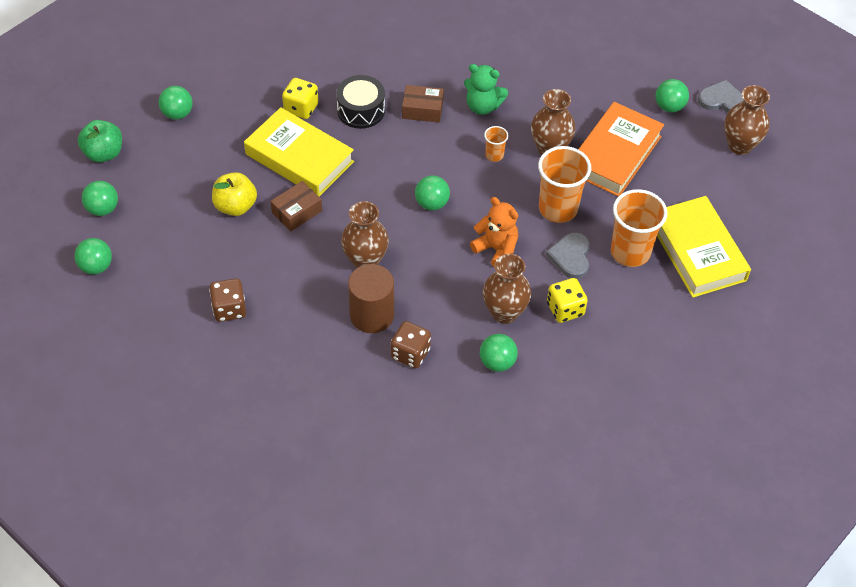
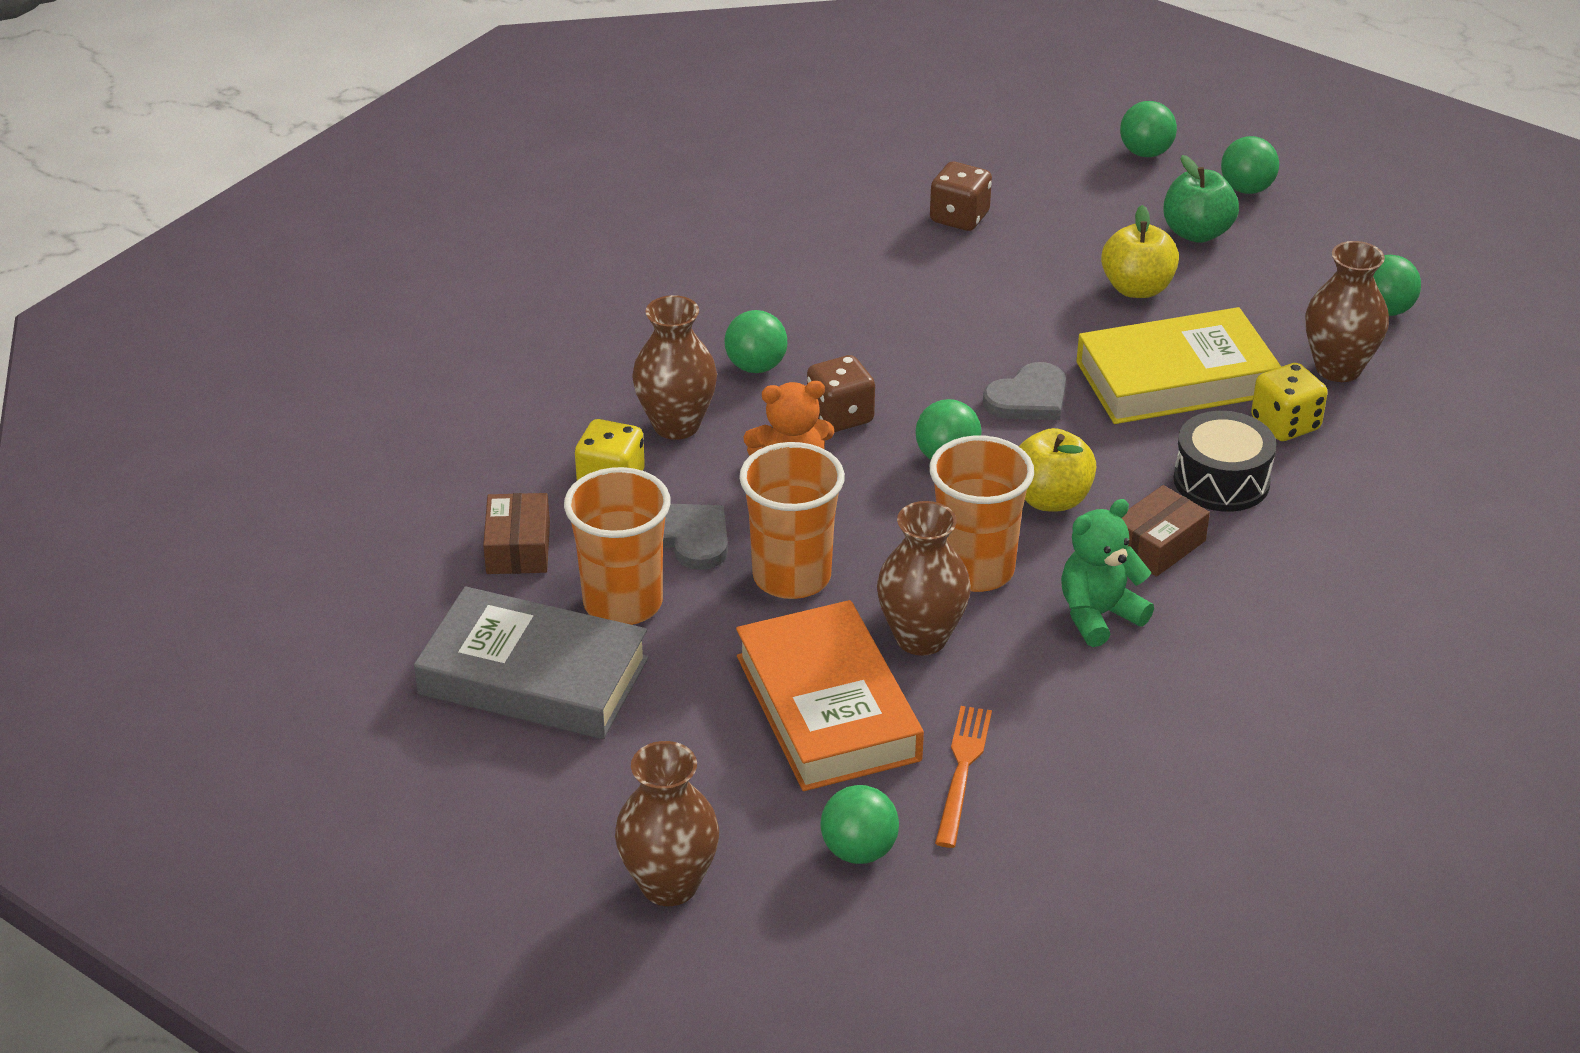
camera: 130 degrees right, 15 degrees down
(104, 153) = (1358, 224): green apple -> green apple (1197, 233)
(297, 212) = (1068, 333): brown box -> brown box (518, 548)
(365, 261) = (910, 351): brown vase -> brown vase (1338, 368)
(372, 315) = (814, 316): brown cylinder -> none
(410, 353) = (715, 318): brown dice -> brown dice (840, 416)
(426, 156) = (1050, 499): none -> yellow apple
(494, 155) = (975, 570): orange cup -> orange cup, size x2.09
(497, 362) = (610, 379): green ball -> green ball (756, 366)
(603, 101) = (962, 770): none -> orange fork
(697, 251) = (533, 676): yellow book -> grey book
(722, 100) = (797, 939): grey heart -> grey heart (1028, 398)

